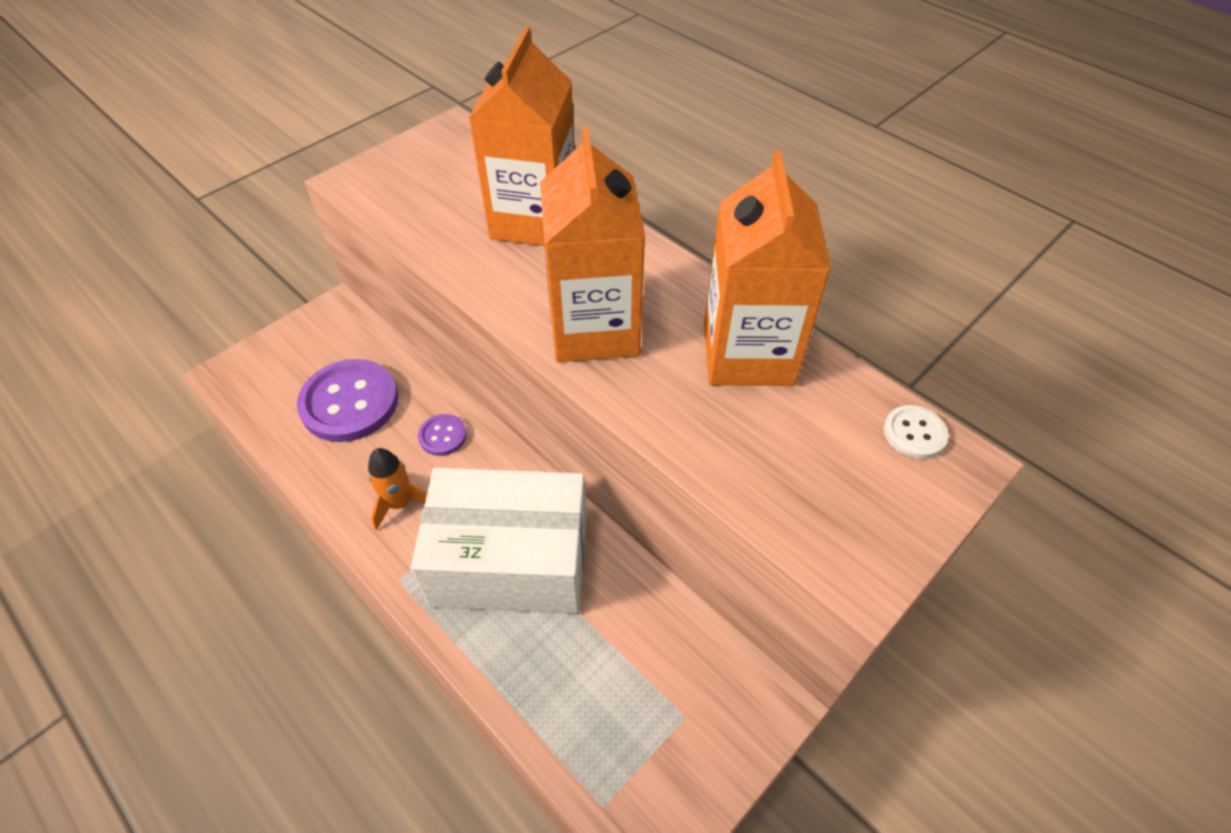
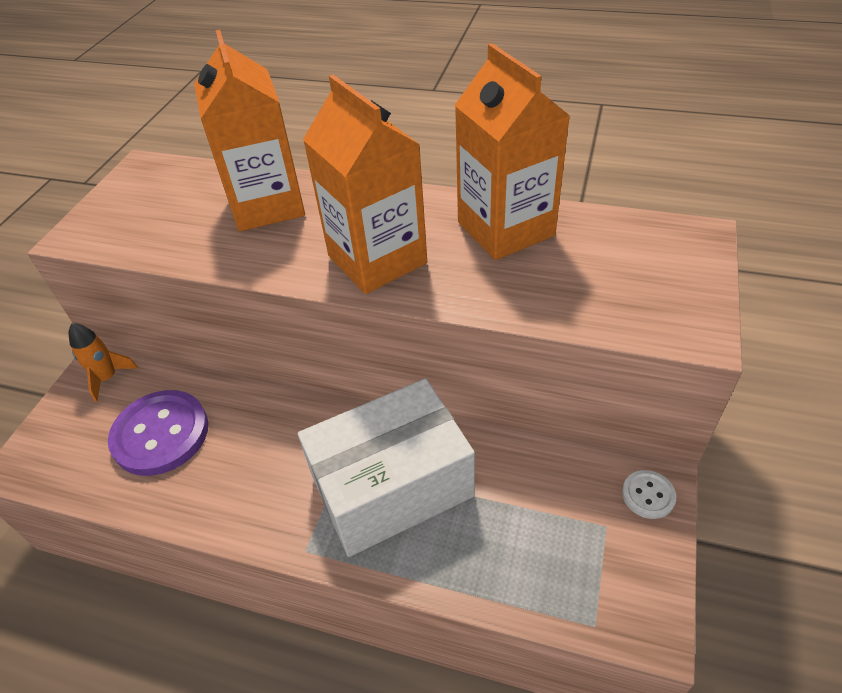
camera: 25 degrees left, 5 degrees down
(400, 503) = (264, 490): orange rocket -> orange rocket (108, 378)
(442, 436) = (266, 421): purple button -> none
(914, 433) = (656, 231): white button -> white button (648, 495)

